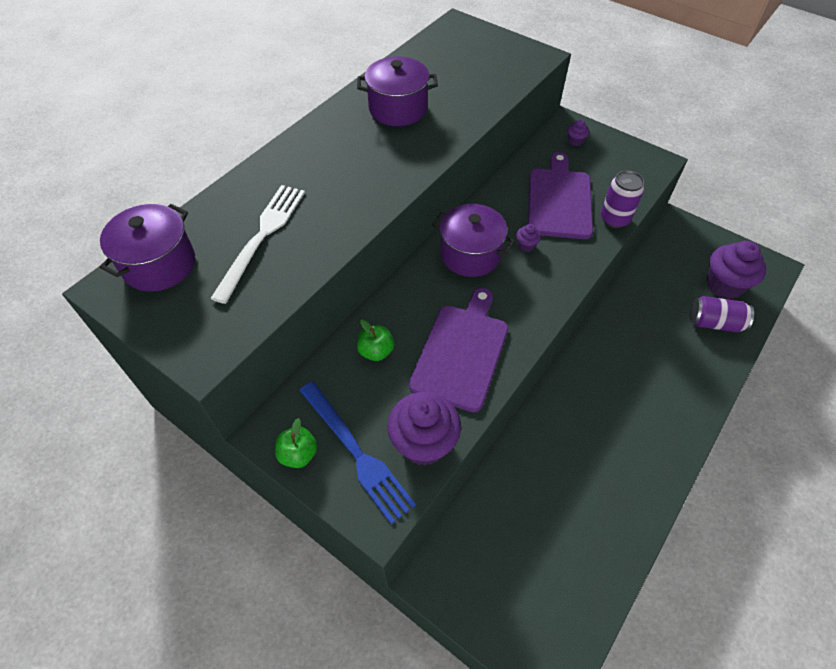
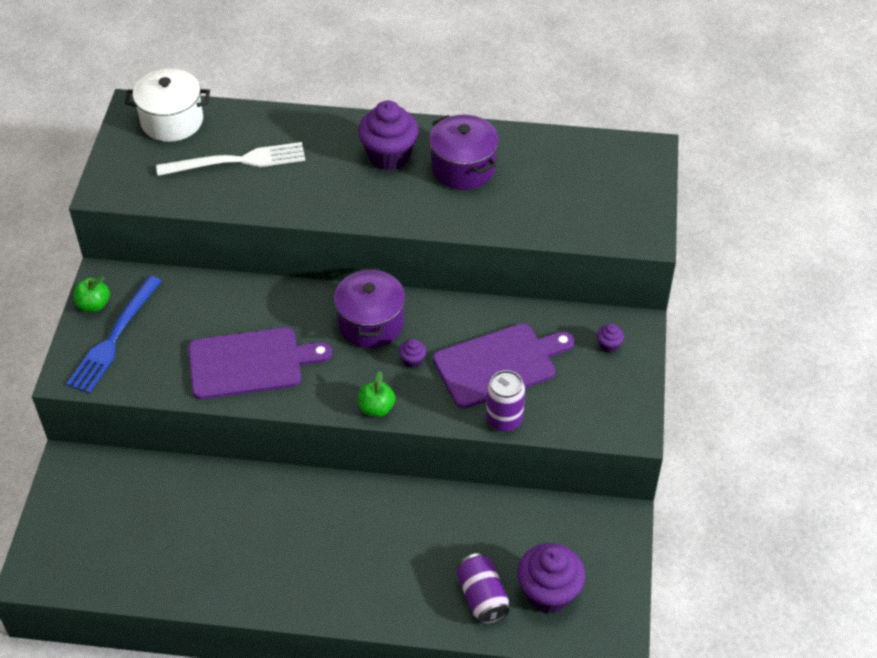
camera: 60 degrees right, 5 degrees down
(159, 264) = (172, 121): purple pot -> white pot
(376, 351) = (216, 306): green apple -> green apple (376, 408)
(423, 443) = (145, 375): purple cupcake -> purple cupcake (389, 156)

